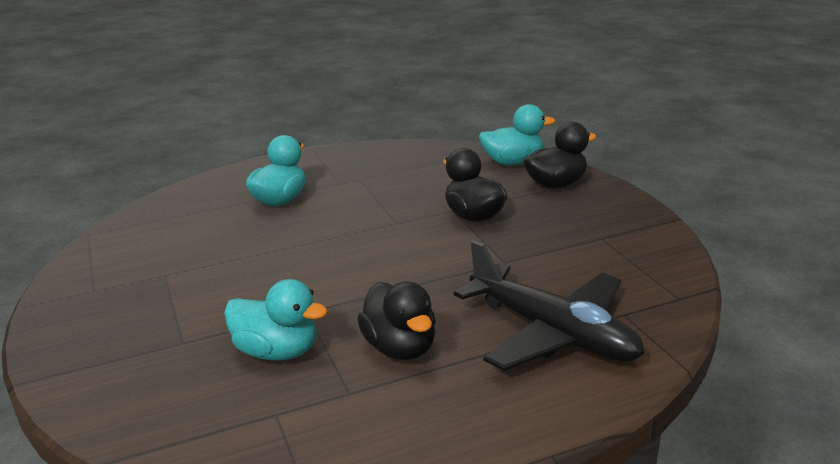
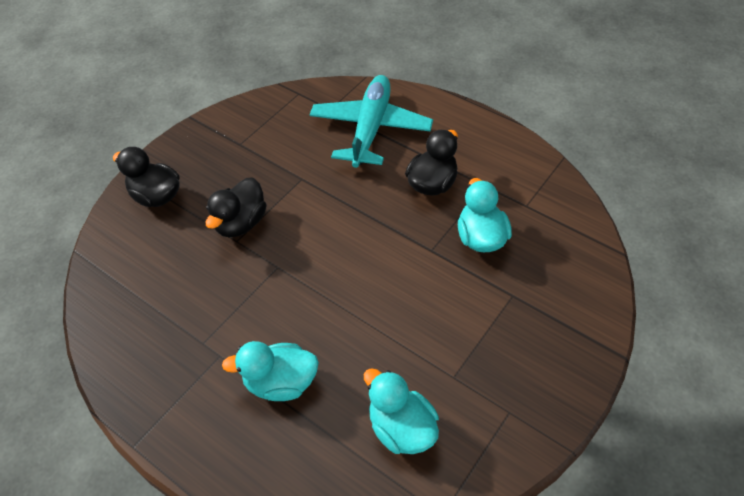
camera: 120 degrees left, 25 degrees up
(513, 162) = (117, 241): turquoise duck -> turquoise duck (401, 428)
(553, 333) = (370, 128): black plane -> turquoise plane

